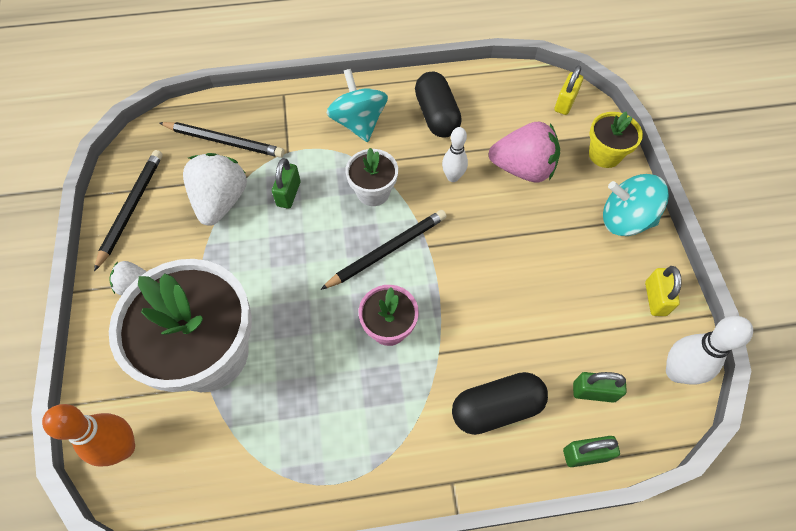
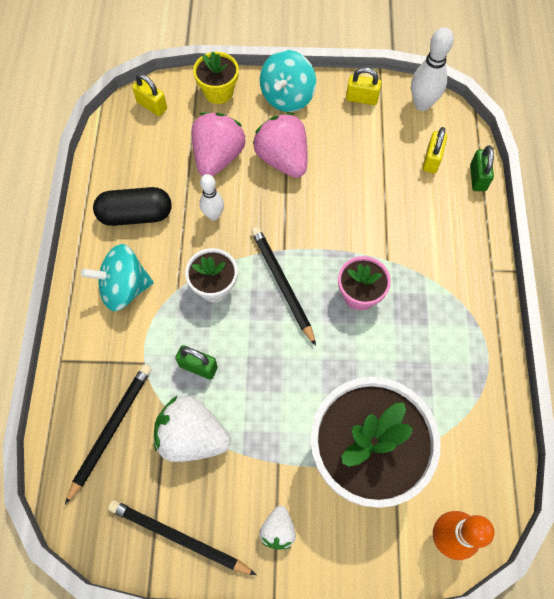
camera: 80 degrees left, 5 degrees up
(496, 408) = (438, 228): black capsule -> none
(540, 228) = (282, 159): none -> pink strawberry
(593, 392) = (431, 160): green padlock -> yellow padlock

